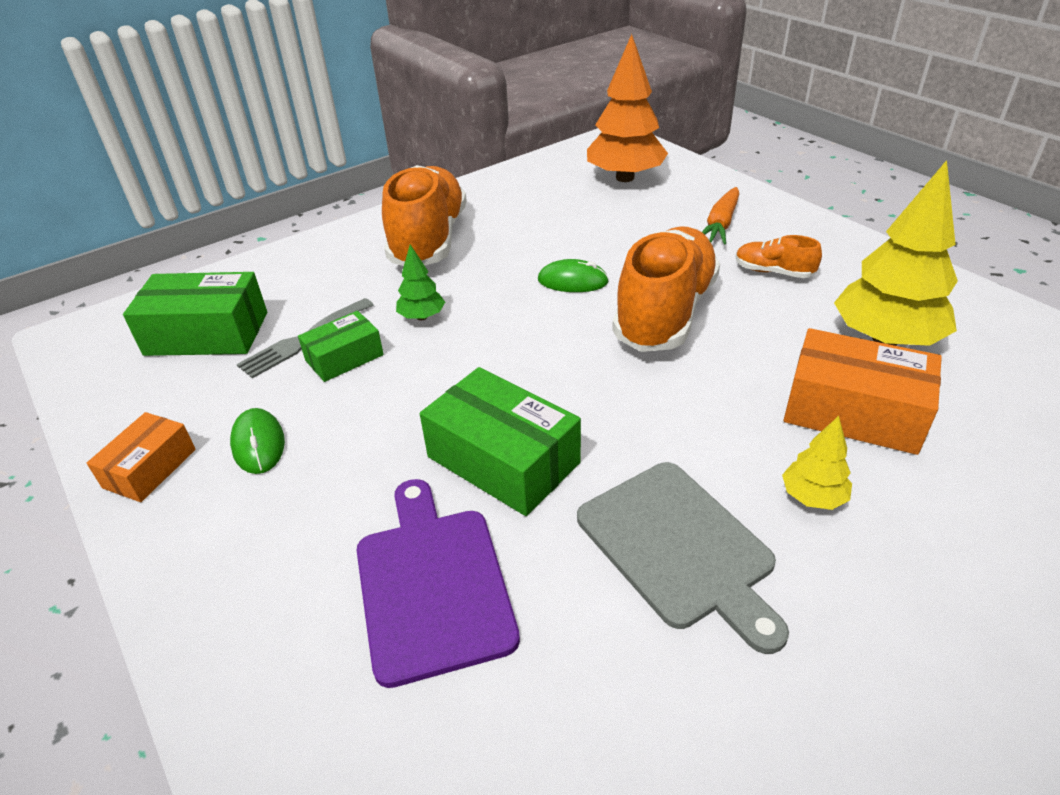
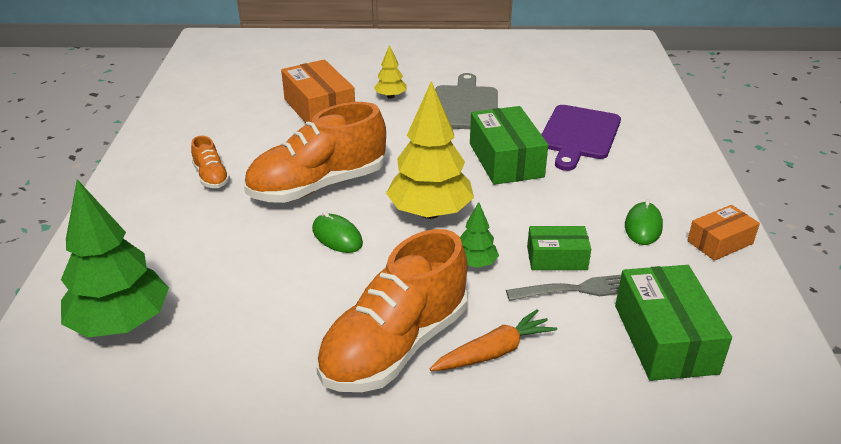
camera: 145 degrees left, 5 degrees down
(207, 333) = (665, 338): green box -> green box turned 45 degrees clockwise
(624, 178) = (121, 323): orange tree -> green tree
(720, 224) = (163, 226): orange carrot -> orange carrot (494, 352)
(885, 339) = (241, 122): yellow tree -> yellow tree (430, 213)

